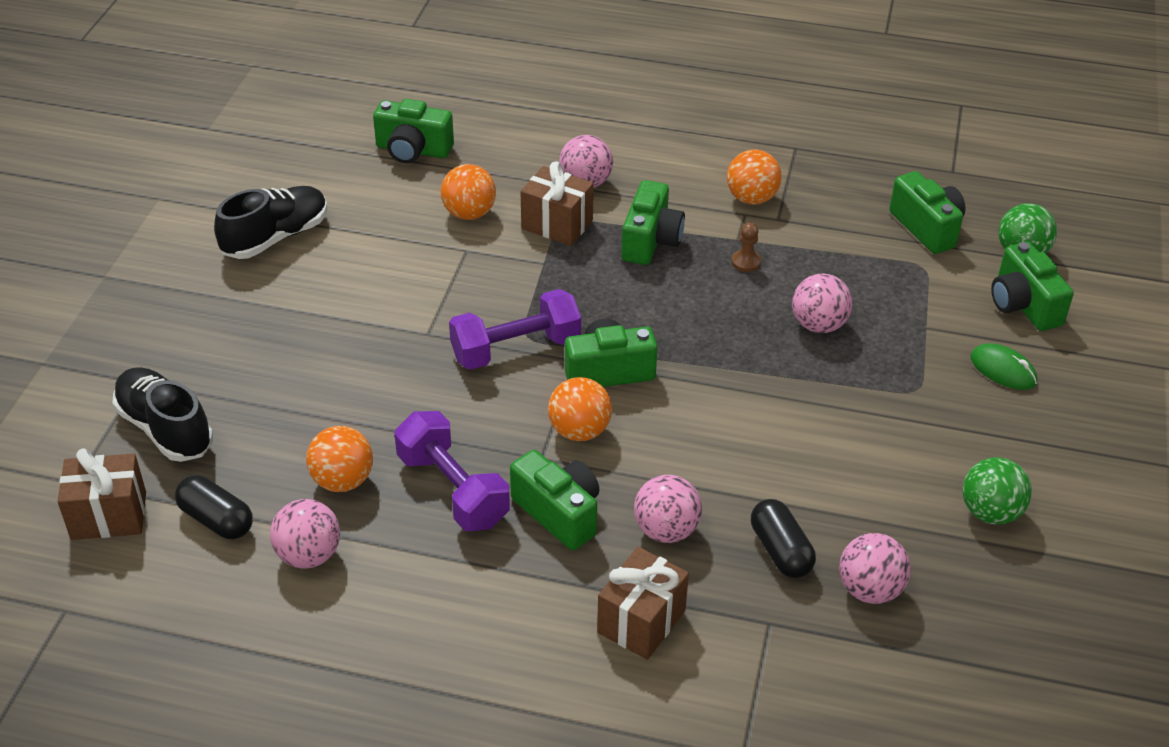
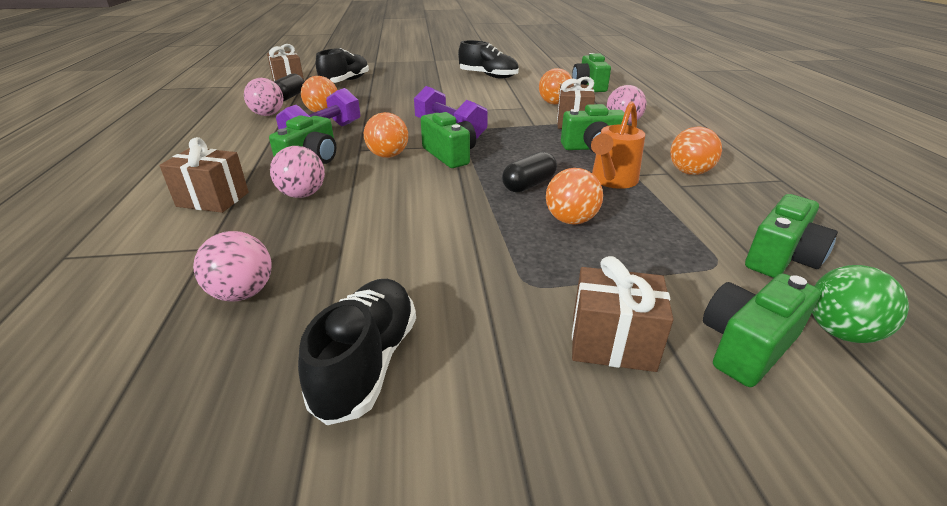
camera: 70 degrees right, 10 degrees down
(746, 262) = (612, 181): brown pawn -> orange watering can
(780, 551) = (288, 241): black capsule -> black capsule (529, 185)
(818, 325) = (570, 220): pink ball -> orange ball
(990, 512) = (367, 363): green ball -> black shoe
(1003, 370) = (612, 343): green mouse -> brown gift

